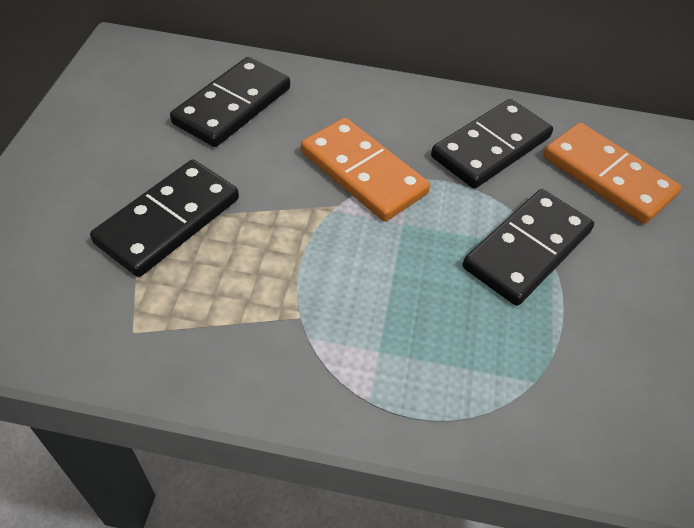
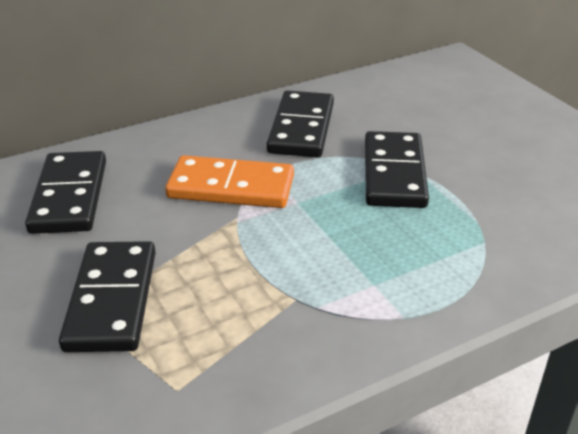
camera: 35 degrees left, 15 degrees down
(607, 176) = (392, 109): orange domino -> none

